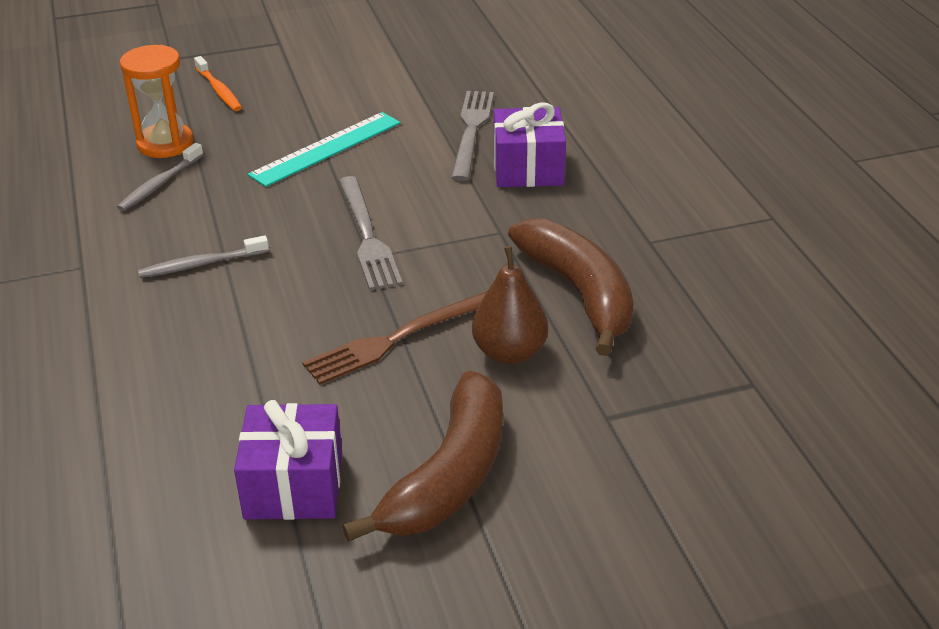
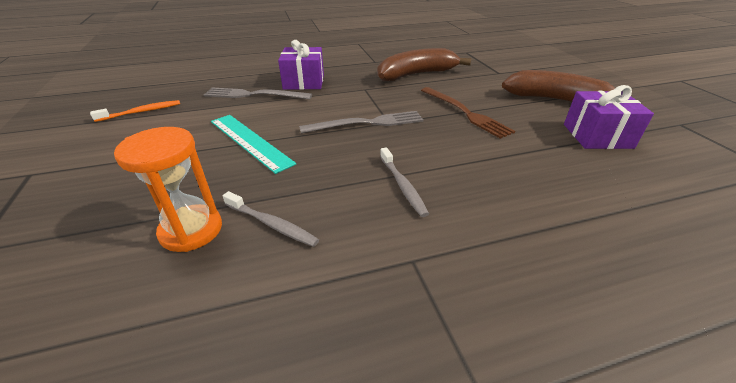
camera: 90 degrees left, 0 degrees up
(219, 90) = (99, 204): orange toothbrush -> orange toothbrush (141, 112)
(509, 353) = (465, 88): brown pear -> none

